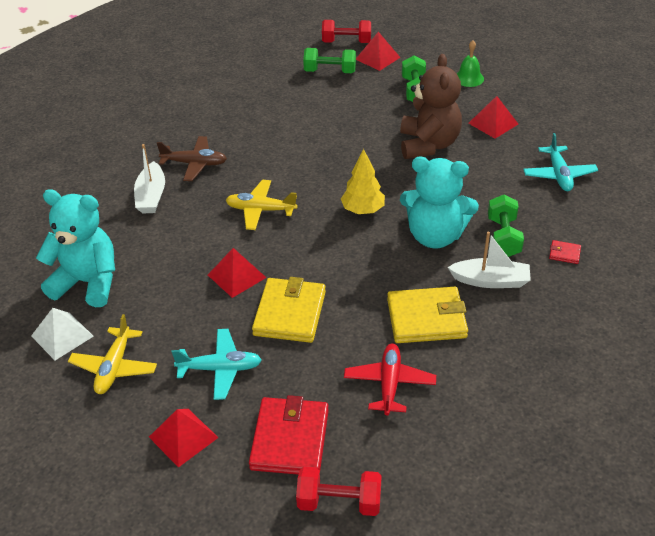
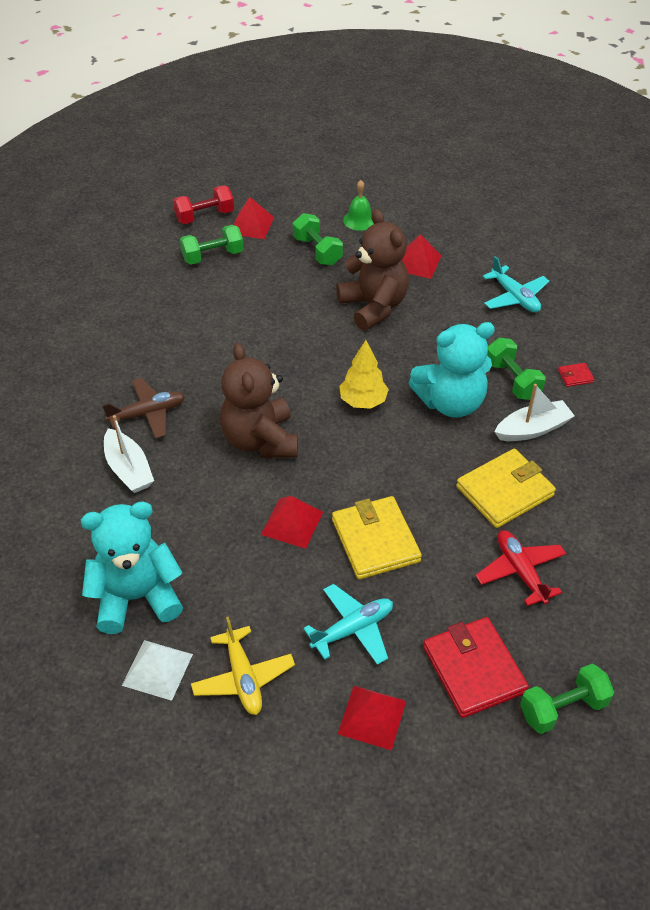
camera: 30 degrees left, 5 degrees up
(260, 210) = (260, 440): yellow plane -> brown teddy bear
(339, 502) = (563, 708): red dumbbell -> green dumbbell

